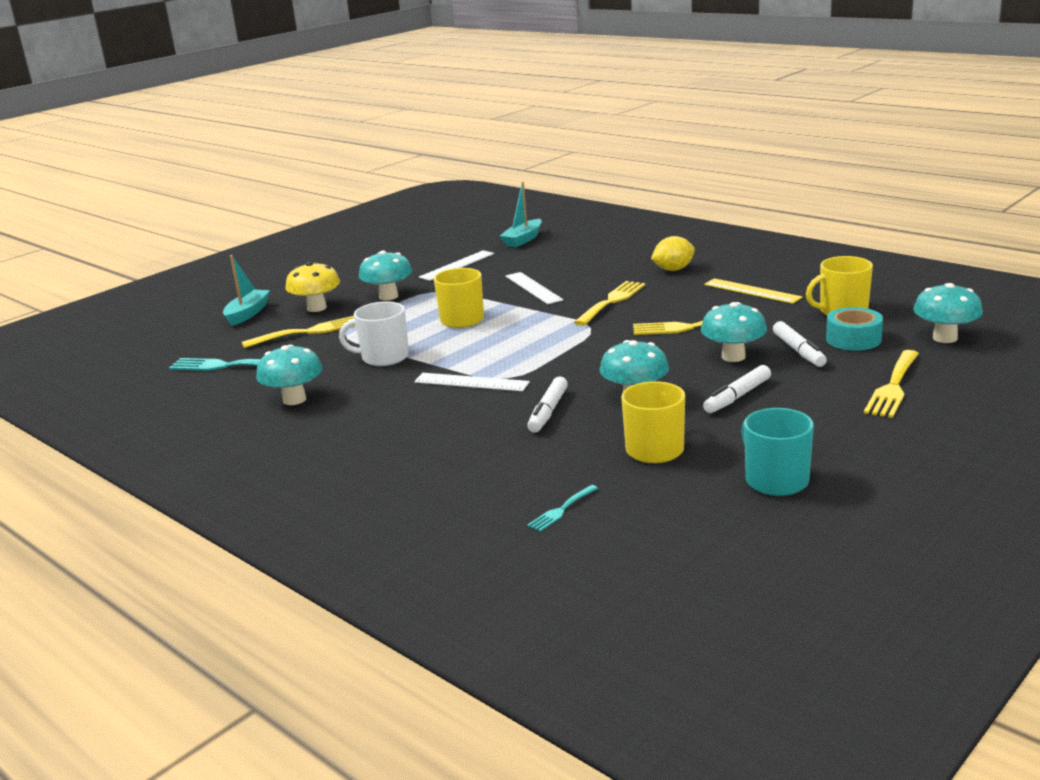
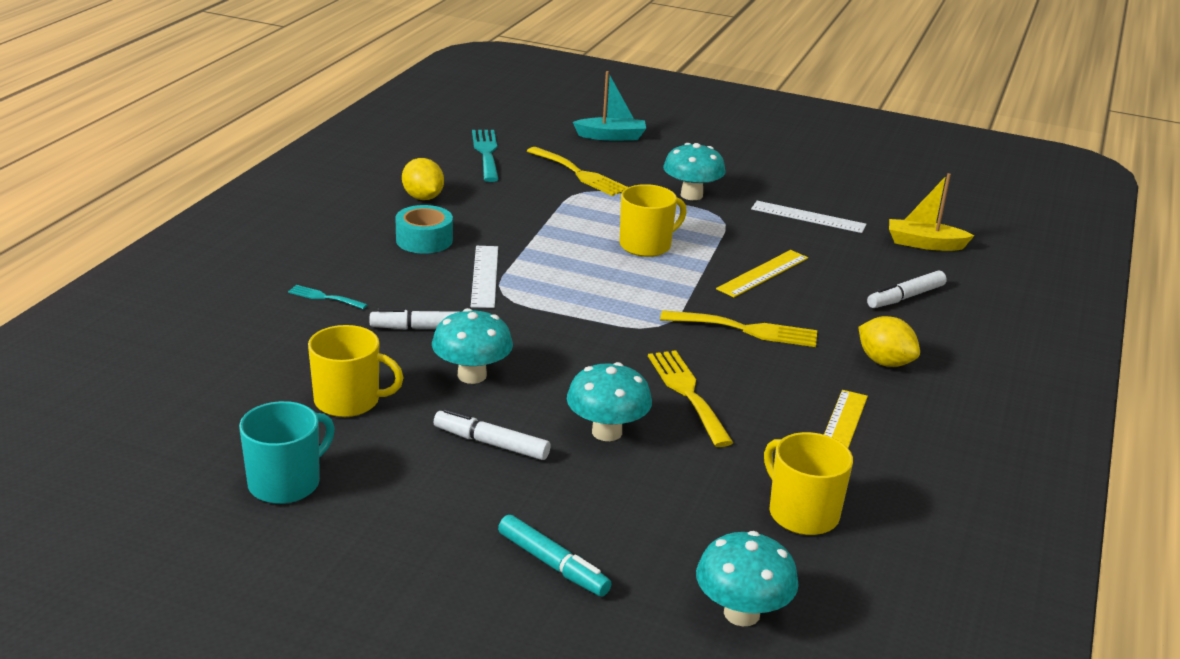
camera: 65 degrees right, 5 degrees up
(294, 399) = (423, 197): turquoise mushroom -> yellow lemon
(316, 308) = (641, 165): yellow mushroom -> none
(384, 357) = (531, 221): white mug -> none
(523, 240) = (924, 244): turquoise boat -> yellow boat
(533, 288) = (762, 273): white ruler -> yellow ruler
(561, 510) = (218, 362): turquoise fork -> turquoise fork (324, 297)
(798, 351) = (643, 481): white marker -> white marker (905, 297)
(853, 339) = (702, 526): turquoise tape -> turquoise tape (424, 240)
(893, 387) = (553, 564): yellow fork -> turquoise marker

